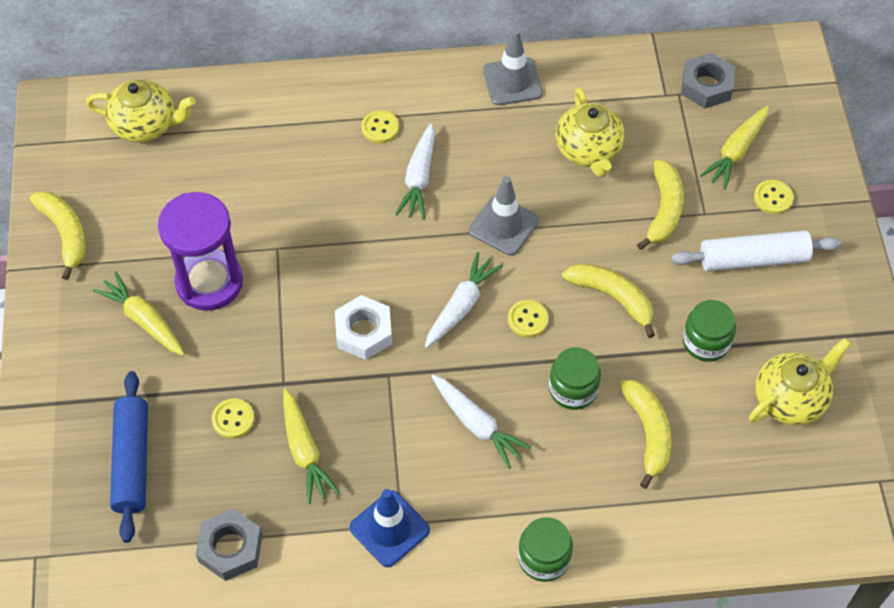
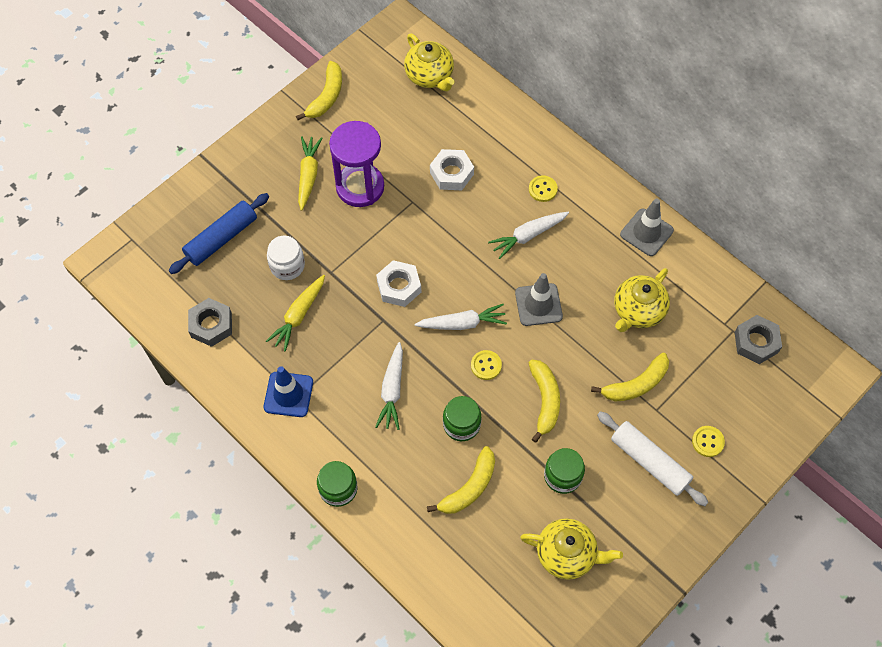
camera: 50 degrees right, 5 degrees up
(233, 419) = (287, 265): yellow button -> white jar
(281, 190) = (451, 173): none -> white nut
(736, 152) = (721, 395): yellow carrot -> none

